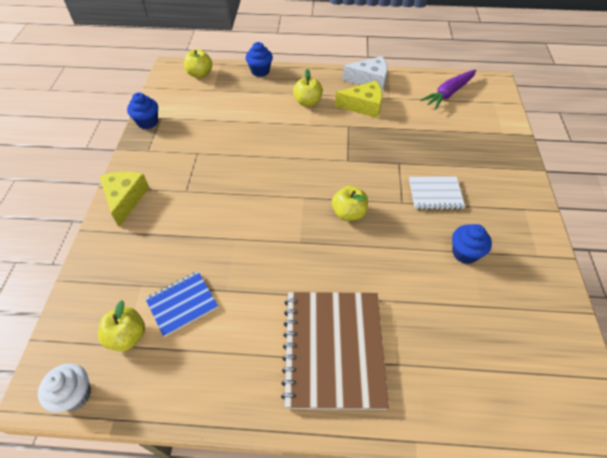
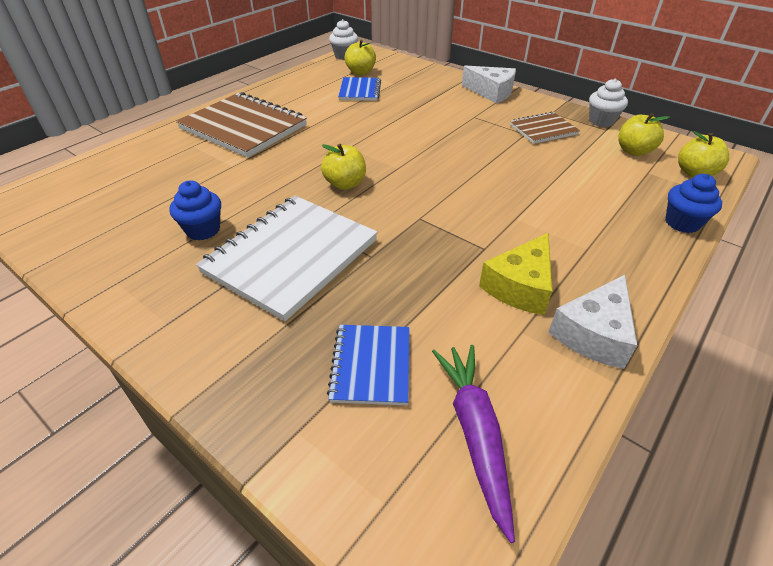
camera: 125 degrees right, 10 degrees down
(125, 199) = (491, 92): yellow cheese -> white cheese
(147, 122) = (601, 121): blue cupcake -> white cupcake
(184, 146) = (543, 129): none -> brown notebook
(307, 102) = (569, 235): yellow apple -> yellow apple (634, 151)
(435, 194) = (291, 256): white notebook -> white notebook, size x1.89
(456, 129) = (371, 365): none -> blue notebook

